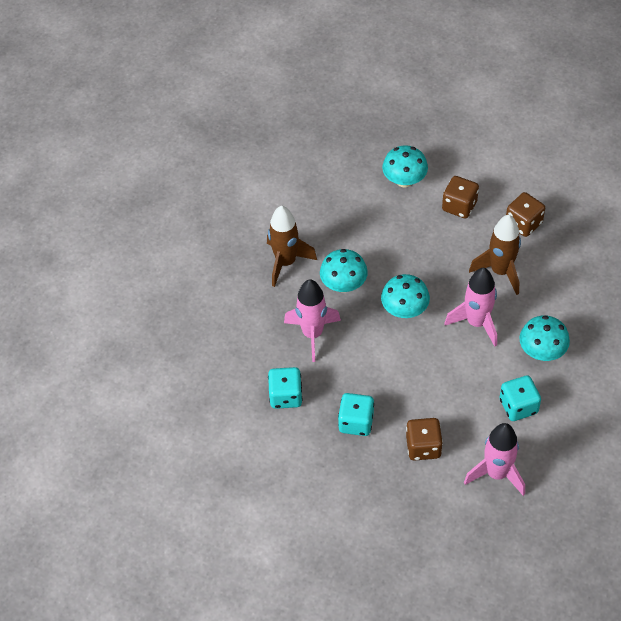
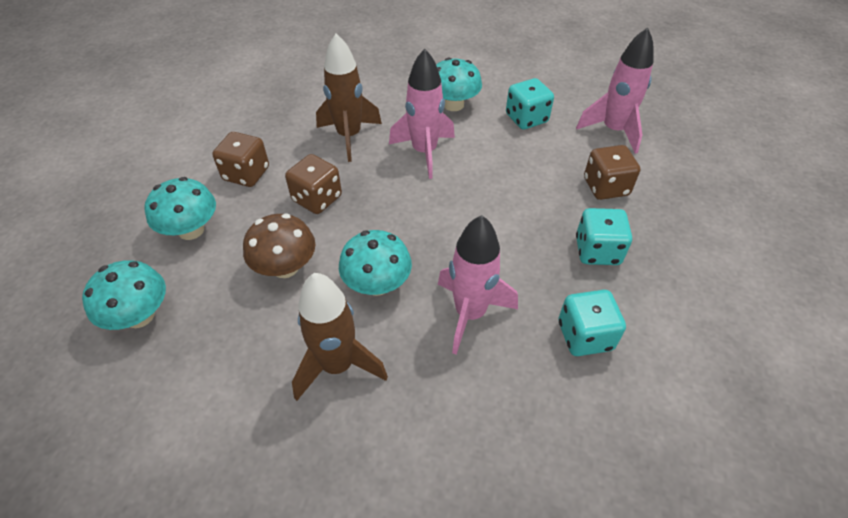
camera: 100 degrees left, 5 degrees down
(364, 234) = (285, 267): none -> brown mushroom
(404, 310) = (413, 215): turquoise mushroom -> turquoise mushroom (139, 315)
(523, 223) = (279, 121): brown dice -> brown dice (317, 199)

